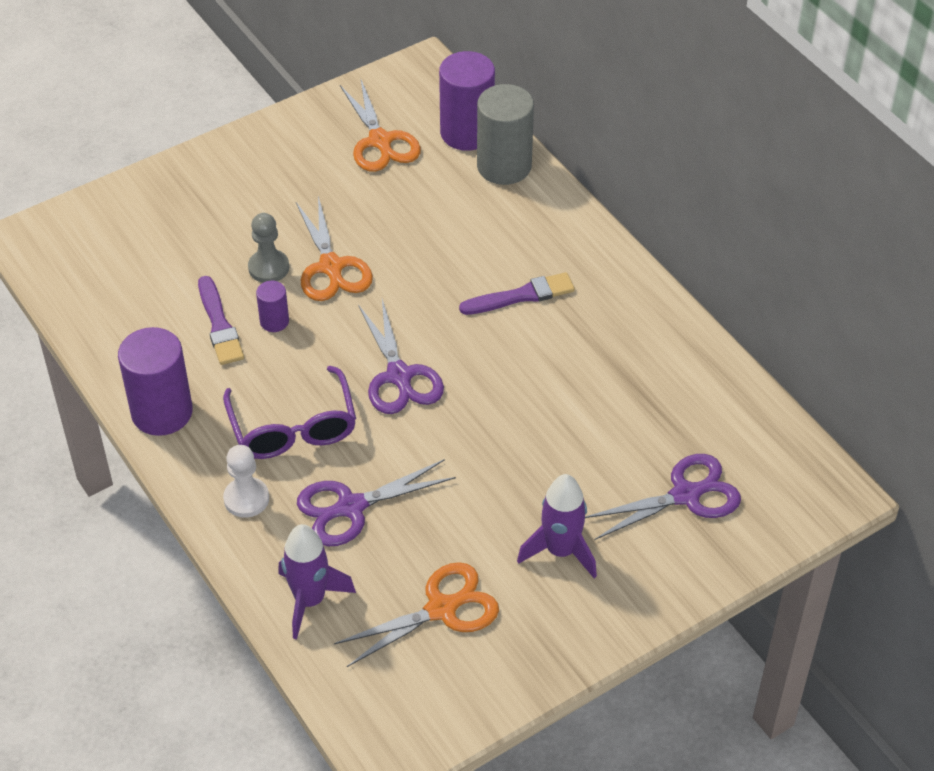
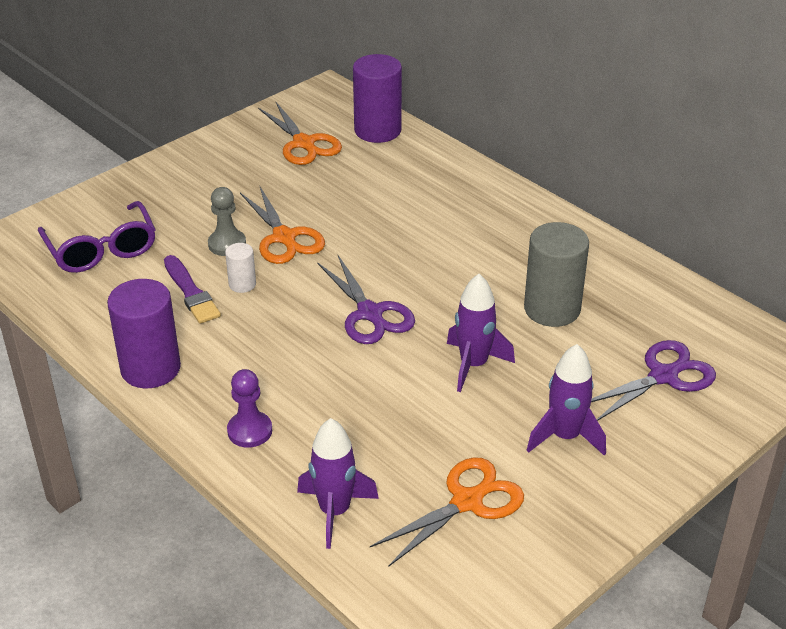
camera: 10 degrees left, 10 degrees down
(246, 499) = (249, 431): white pawn -> purple pawn
(274, 321) = (242, 284): purple cylinder -> white cylinder
(293, 428) = (281, 366): purple glasses -> purple glasses (102, 250)
(350, 507) = (353, 425): purple scissors -> none
(491, 454) = (473, 365): none -> purple rocket
(504, 166) = (417, 150): grey cylinder -> grey cylinder (552, 309)
(521, 296) = (462, 241): purple brush -> none

